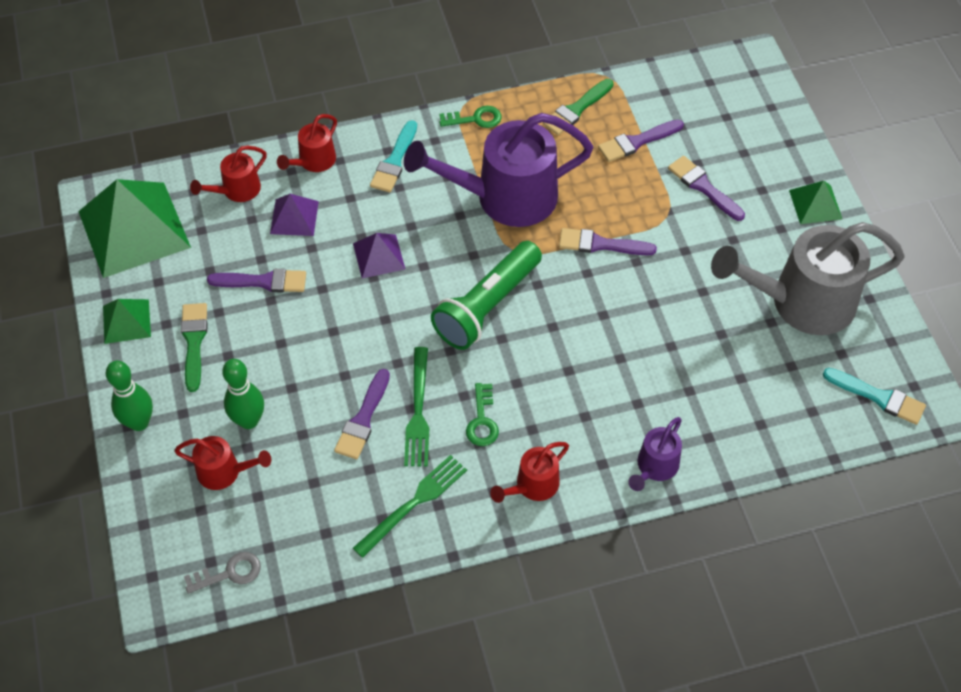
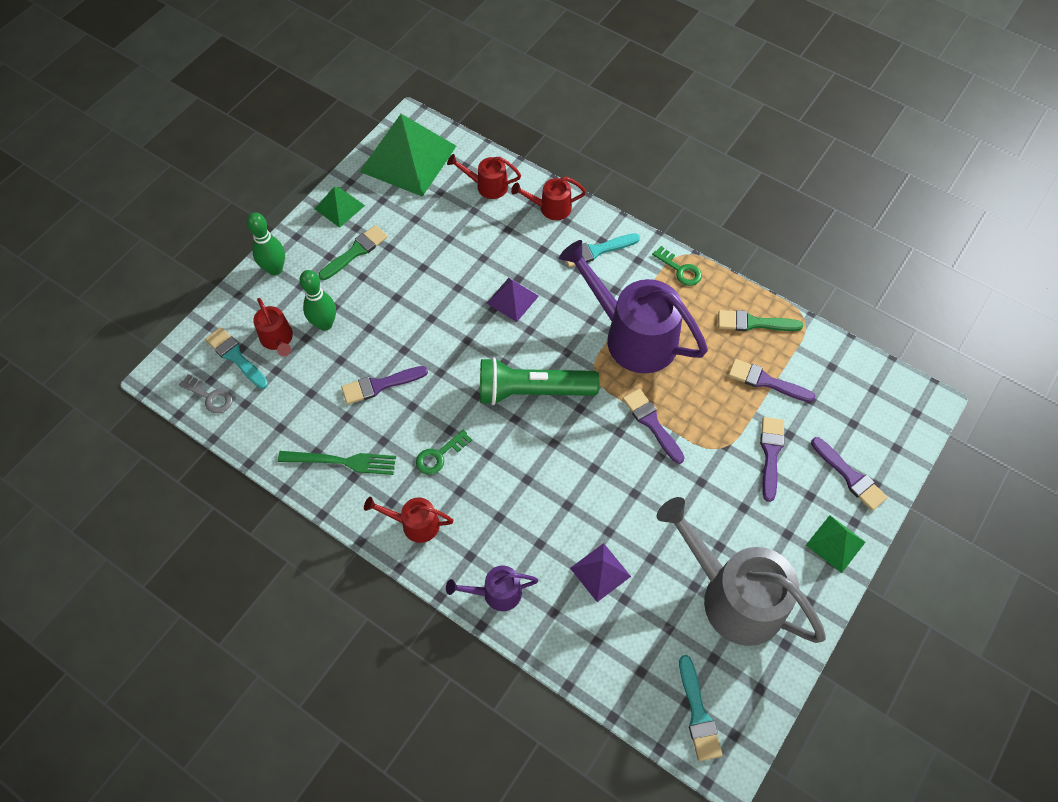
camera: 50 degrees right, 5 degrees up
(206, 521) = (235, 357): none -> turquoise brush
(263, 281) = (433, 253): purple brush -> purple brush (850, 476)
(294, 217) = (497, 231): purple pyramid -> purple pyramid (600, 572)
(418, 411) = (413, 412): green fork -> none

